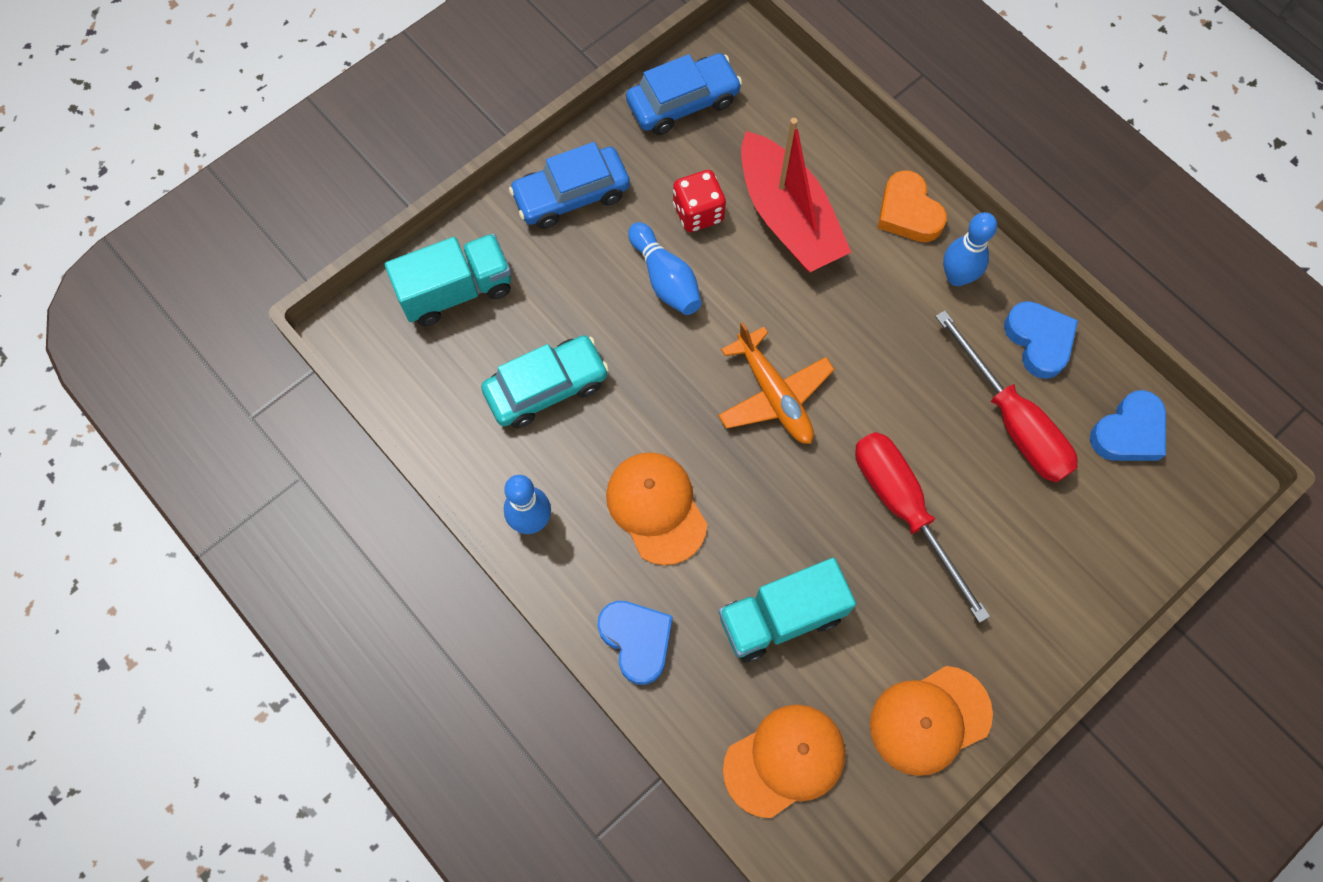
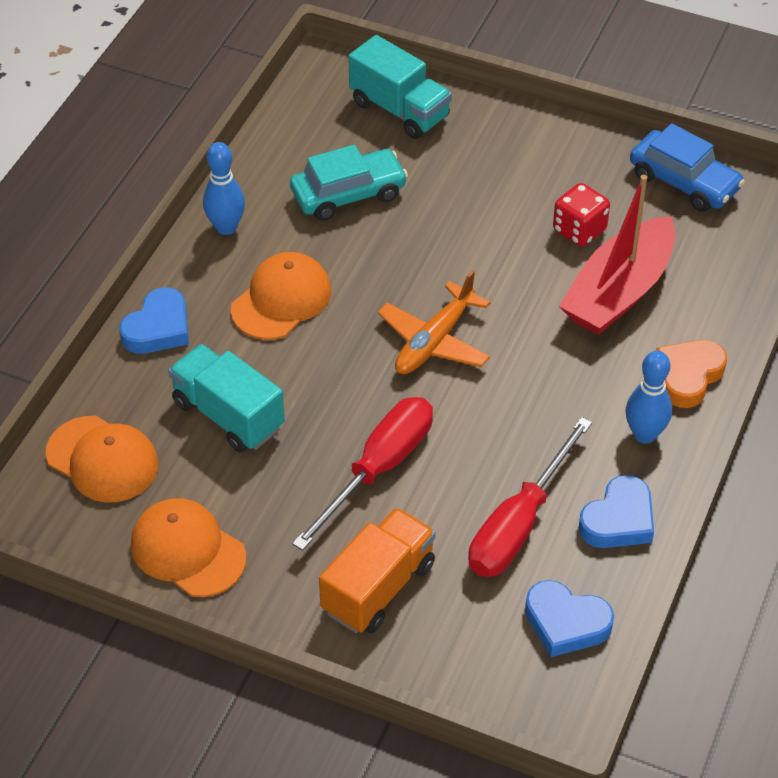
camera: 65 degrees right, 20 degrees down
(546, 387) = (348, 194): turquoise car -> turquoise car turned 60 degrees counterclockwise
(571, 195) = (537, 145): blue car -> none
(665, 279) = (499, 231): blue bowling pin -> none
(1036, 567) = (378, 587): none -> orange truck

